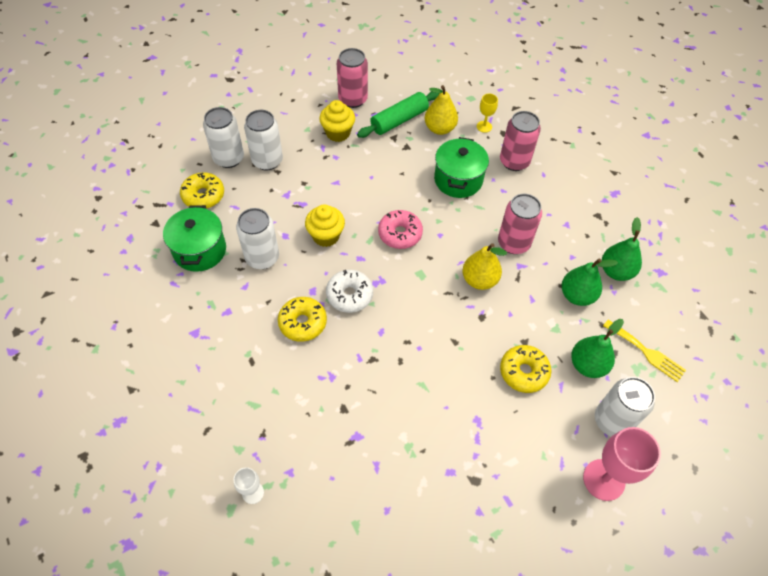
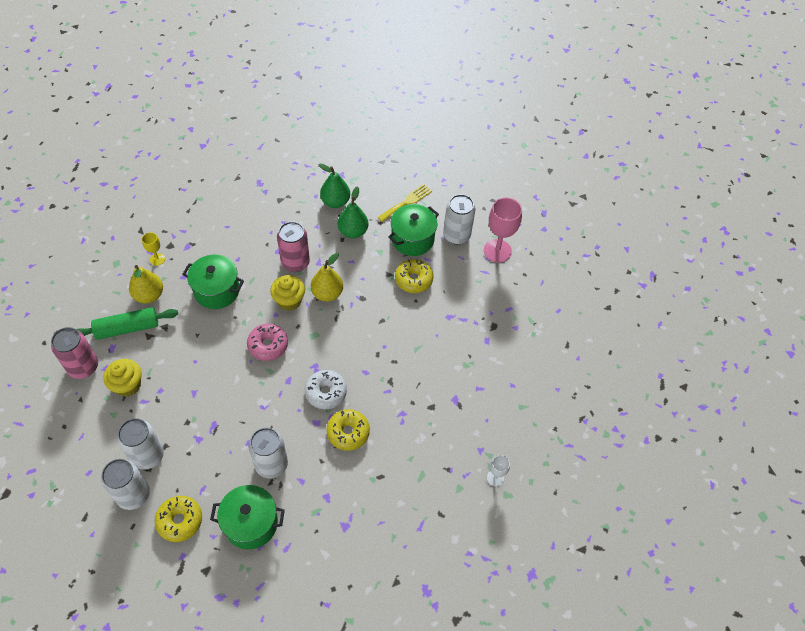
camera: 85 degrees left, 0 degrees up
(326, 236) = (257, 407): yellow cupcake -> yellow cupcake (289, 301)
(399, 120) = (127, 328): green rolling pin -> green rolling pin turned 75 degrees counterclockwise
(514, 161) = (207, 244): pink can -> none
(587, 365) = (412, 239): green pear -> green pot

